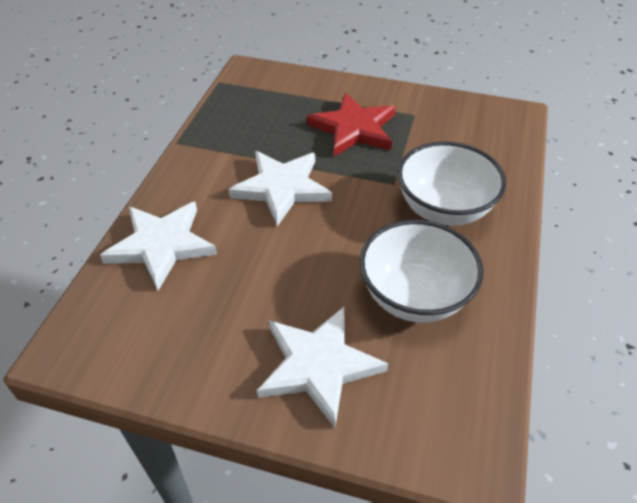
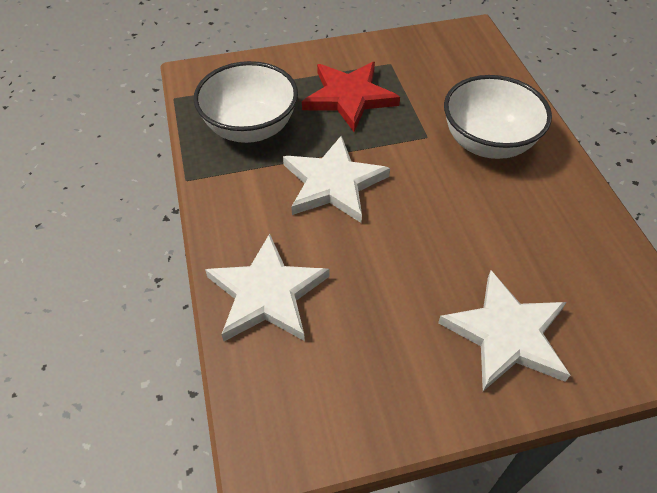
camera: 30 degrees left, 5 degrees up
(414, 296) = (528, 232): white bowl -> white bowl (250, 128)

